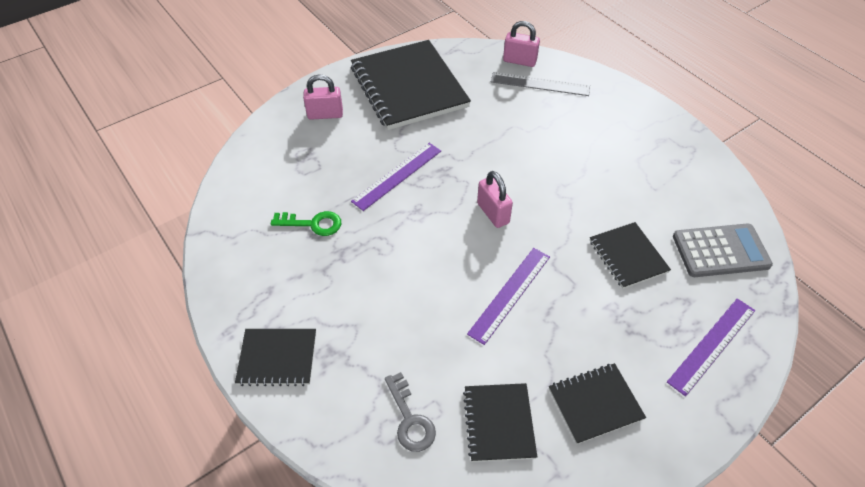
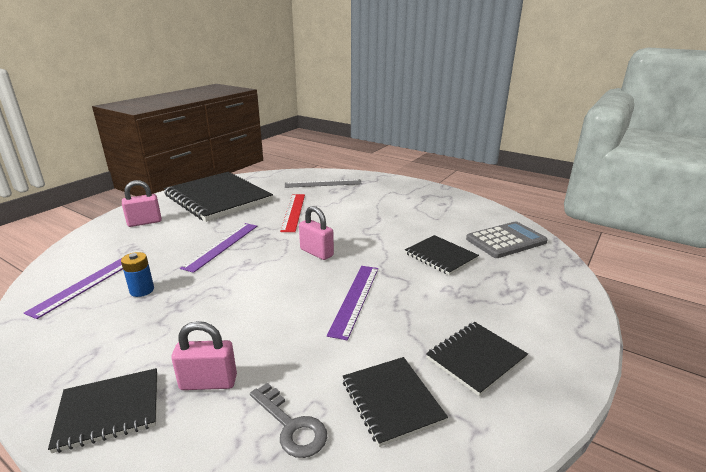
camera: 20 degrees left, 25 degrees down
(313, 224) = (142, 290): green key -> blue battery
(488, 134) = (293, 212): none -> red ruler
(519, 61) = (302, 176): pink padlock -> pink padlock (208, 382)
(712, 345) = (542, 294): purple ruler -> purple ruler (88, 283)

